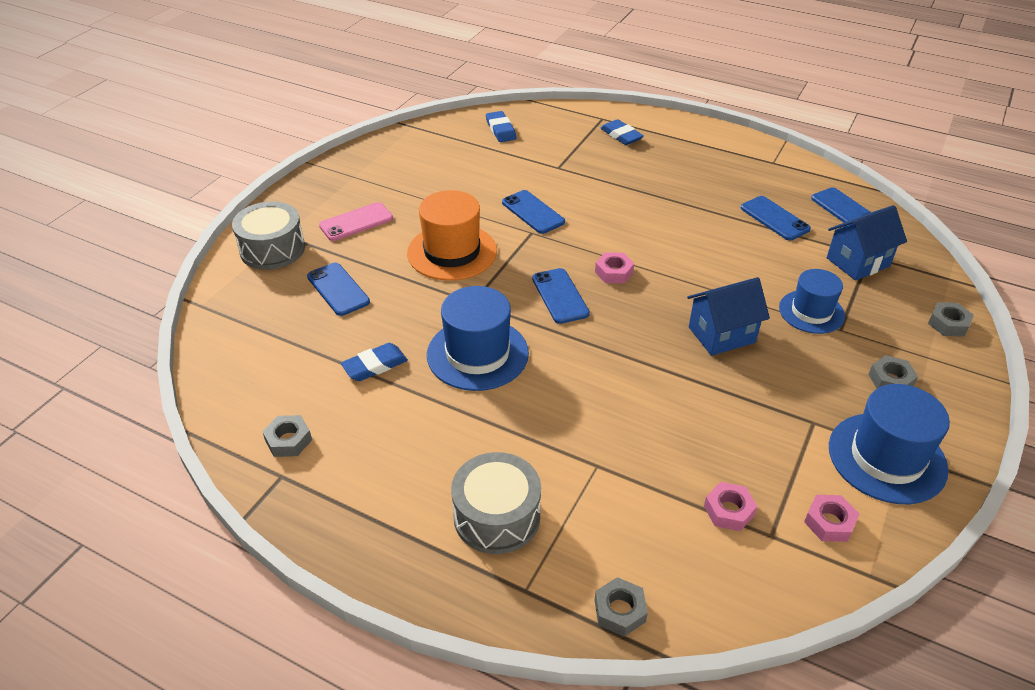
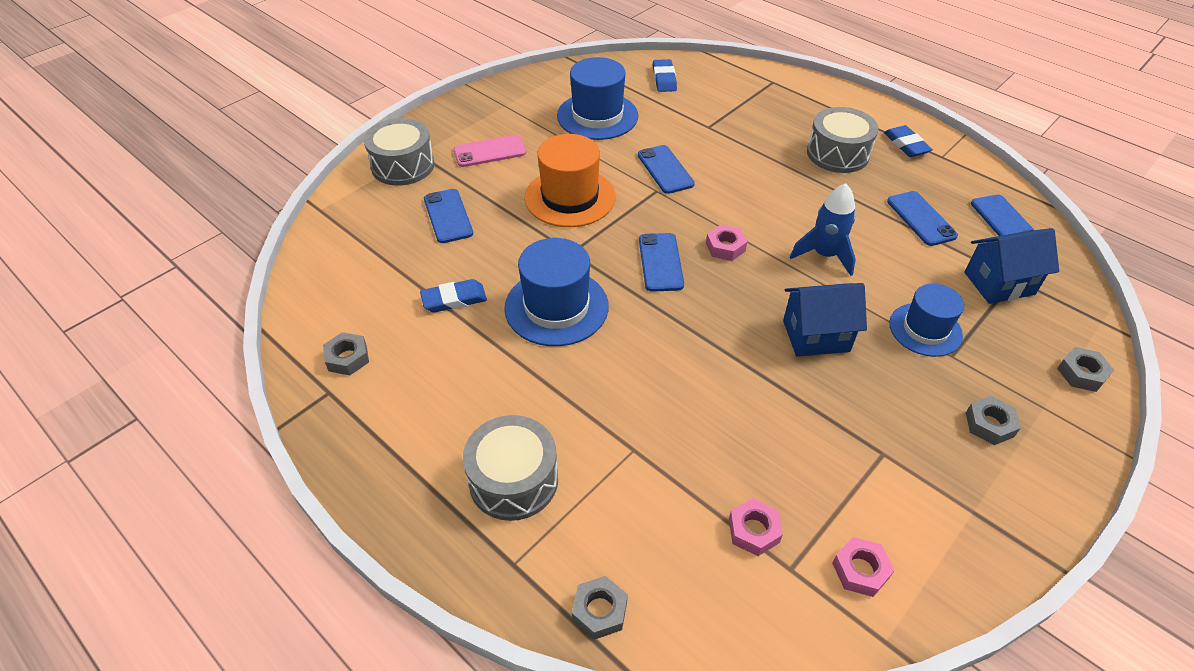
camera: 15 degrees right, 5 degrees up
(621, 135) = (786, 102): blue eraser -> blue eraser (906, 144)
(683, 174) = (837, 154): none -> grey drum
(703, 264) = (824, 255): none -> blue rocket
(887, 458) = (953, 512): blue hat -> blue hat (597, 116)

